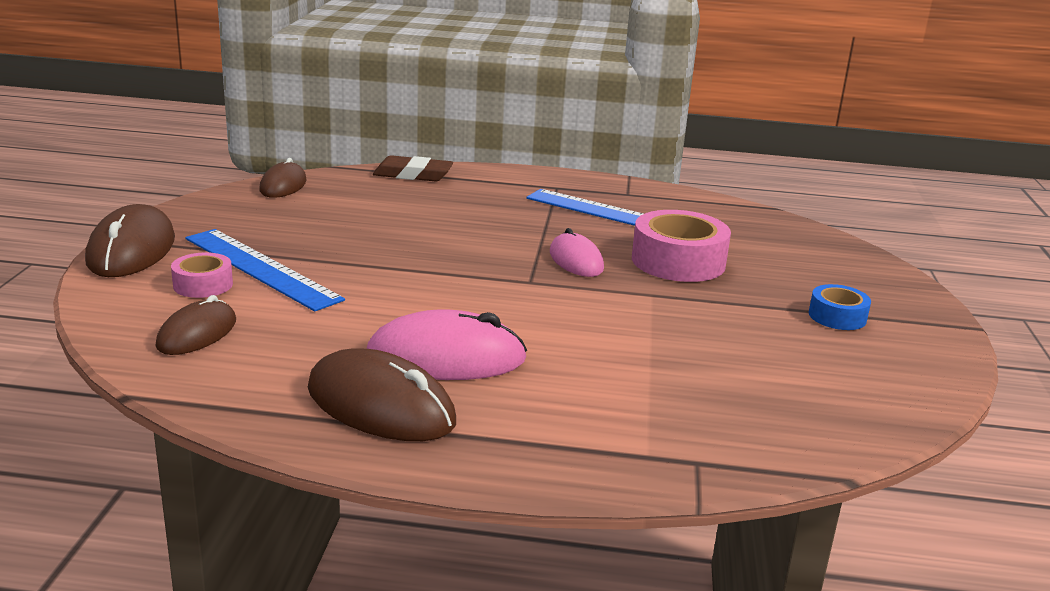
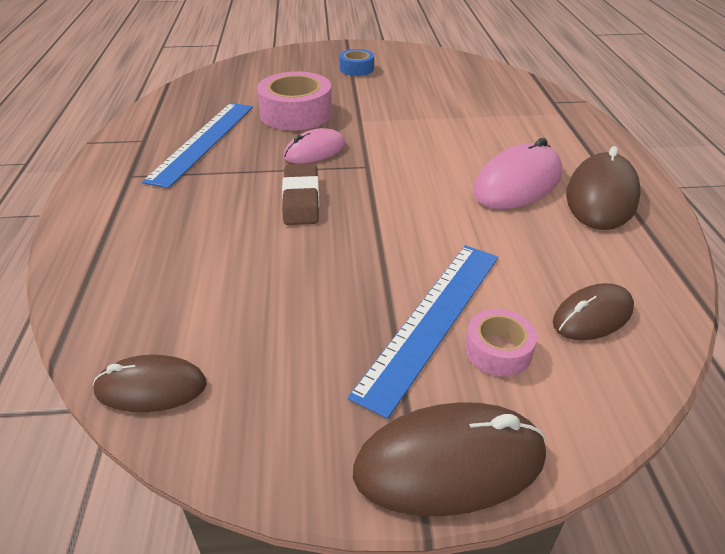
camera: 100 degrees left, 15 degrees up
(197, 333) = (592, 316): brown mouse -> brown mouse turned 45 degrees counterclockwise
(413, 175) = (93, 275): brown eraser -> brown eraser (301, 199)
(446, 358) = (517, 183): pink mouse -> pink mouse turned 60 degrees clockwise

